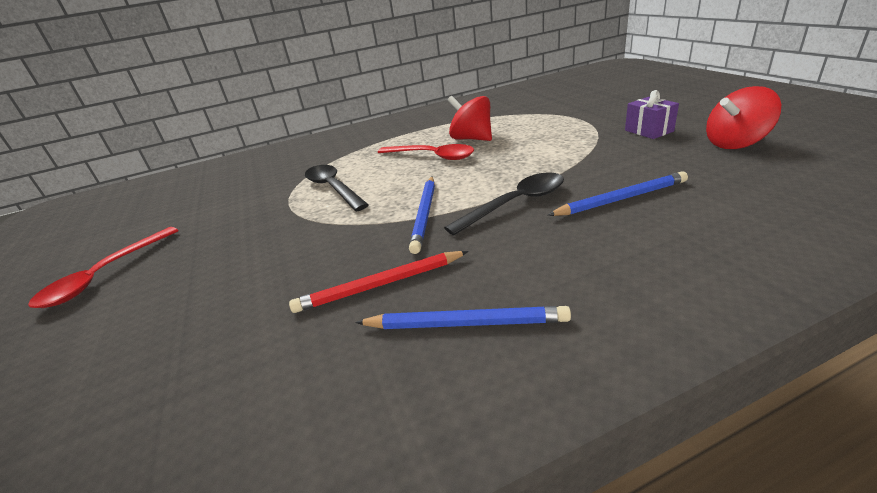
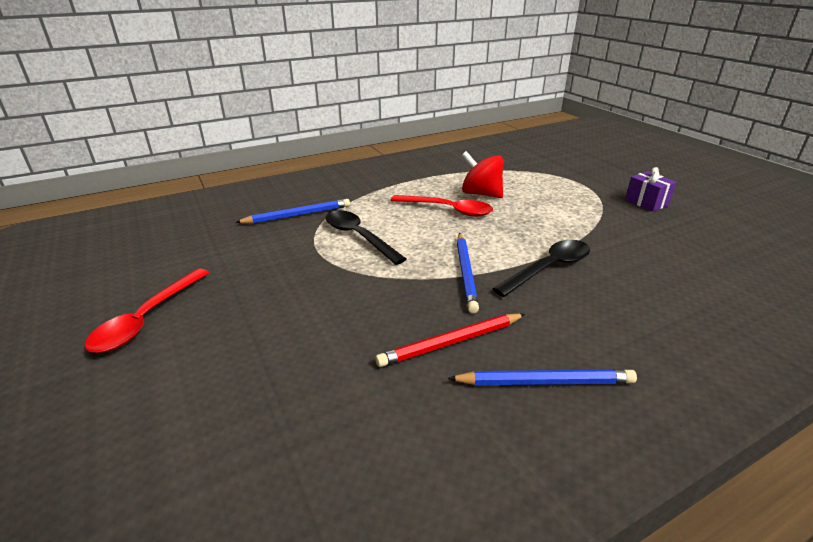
camera: 10 degrees left, 0 degrees up
(620, 199) = (641, 270): blue pencil -> blue pencil (297, 215)
(735, 143) = (724, 223): red spinning top -> none

